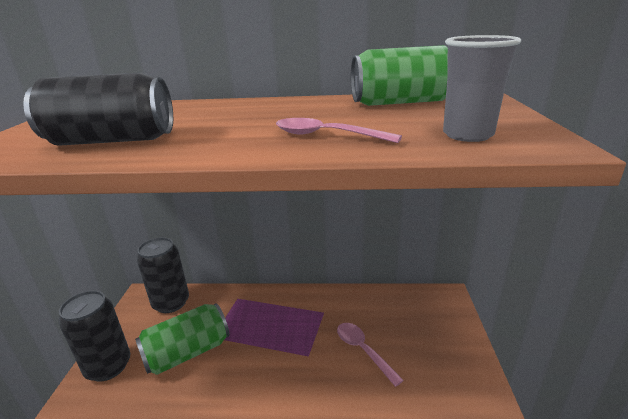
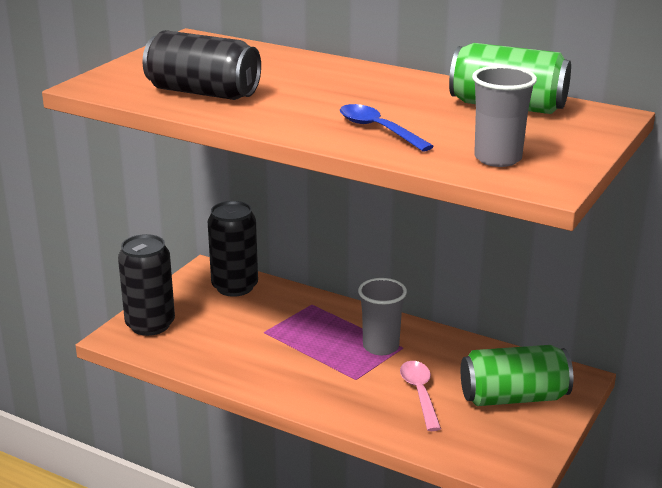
camera: 25 degrees right, 0 degrees up
(187, 352) = (231, 337): green can -> green can (513, 397)
(308, 317) = (381, 346): none -> grey cup
(326, 136) = (378, 130): pink spoon -> blue spoon

